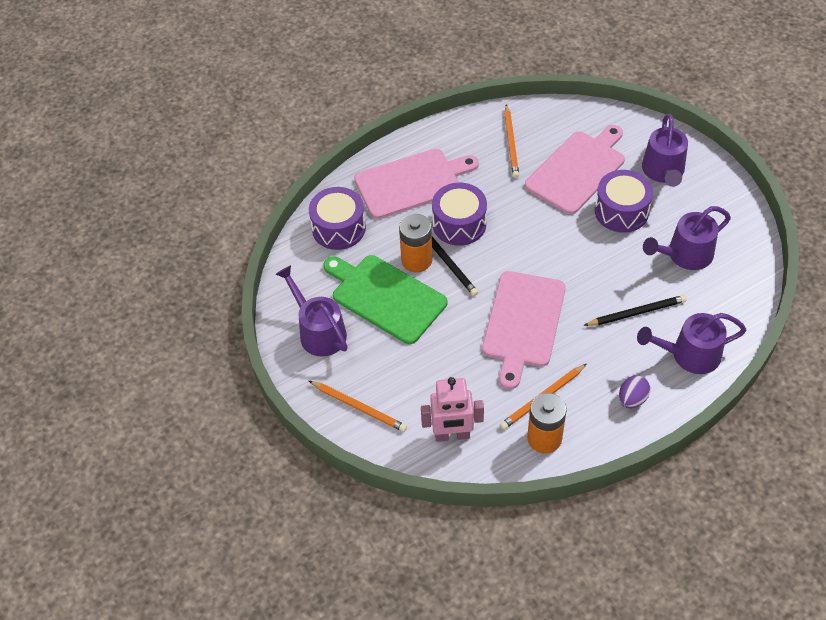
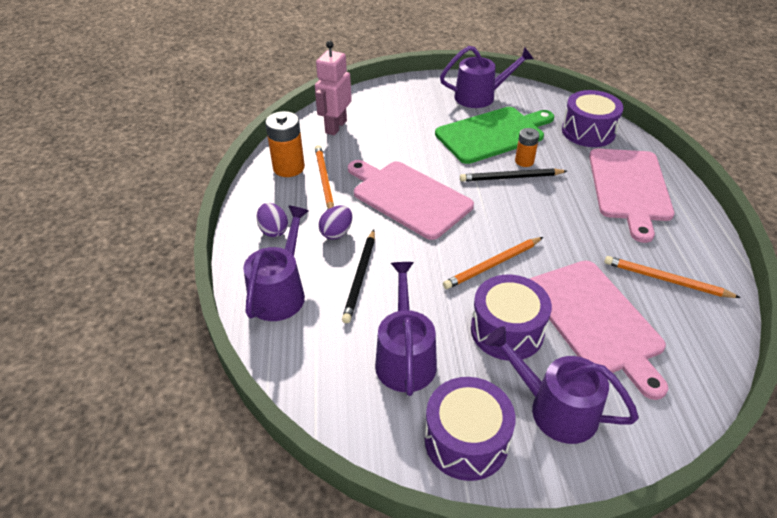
camera: 115 degrees right, 10 degrees down
(359, 407) = (397, 96): orange pencil -> orange pencil (493, 265)
(416, 260) = (524, 161): orange battery -> orange battery, size x0.61
(459, 224) = (555, 200): purple drum -> purple drum (466, 440)
(602, 352) = (336, 233): none -> purple egg

